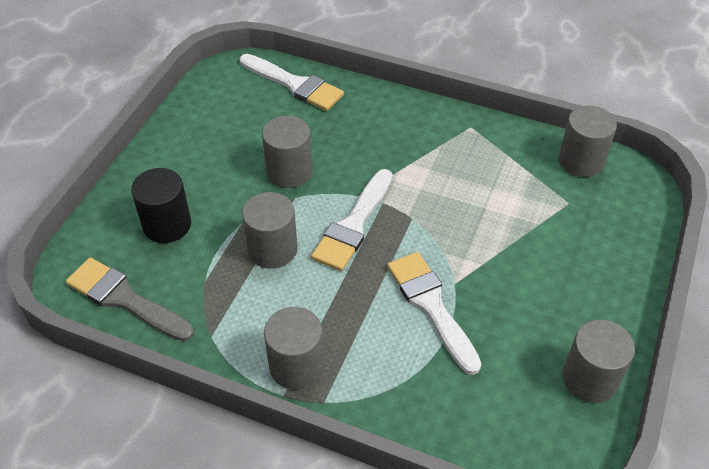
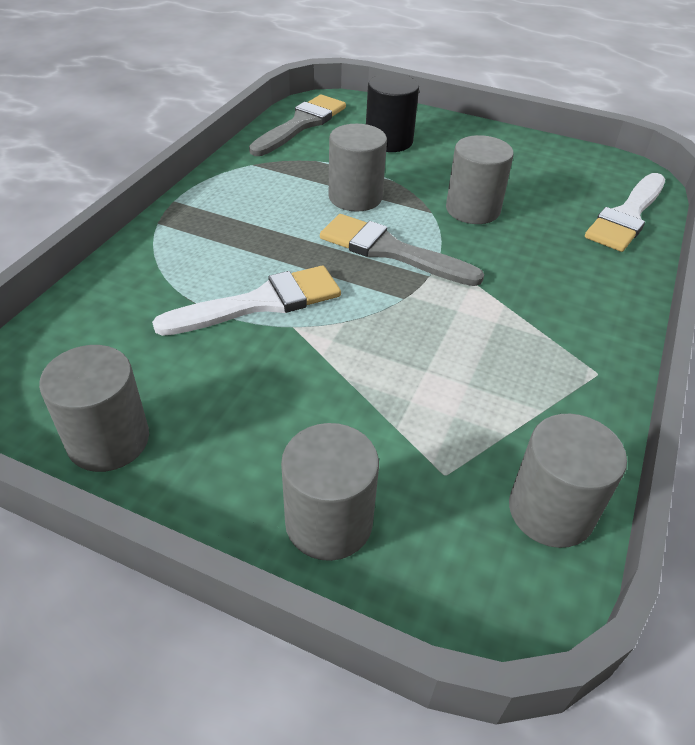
camera: 90 degrees right, 5 degrees down
(296, 365) = (205, 208): grey cylinder -> grey cylinder (329, 522)
(353, 225) = (391, 251): white brush -> grey brush

